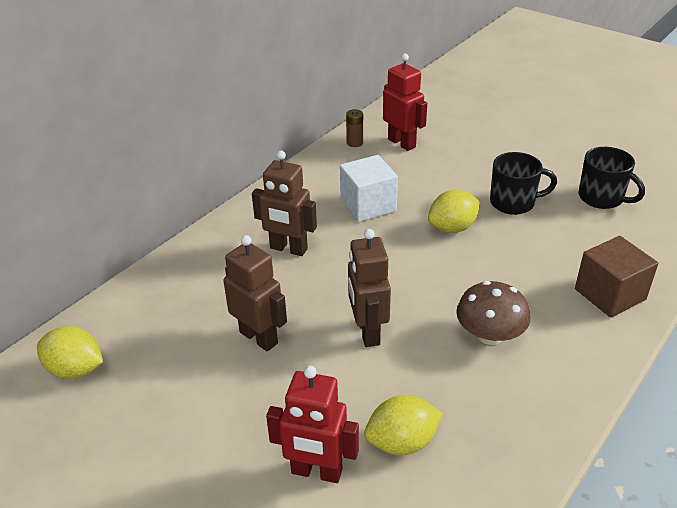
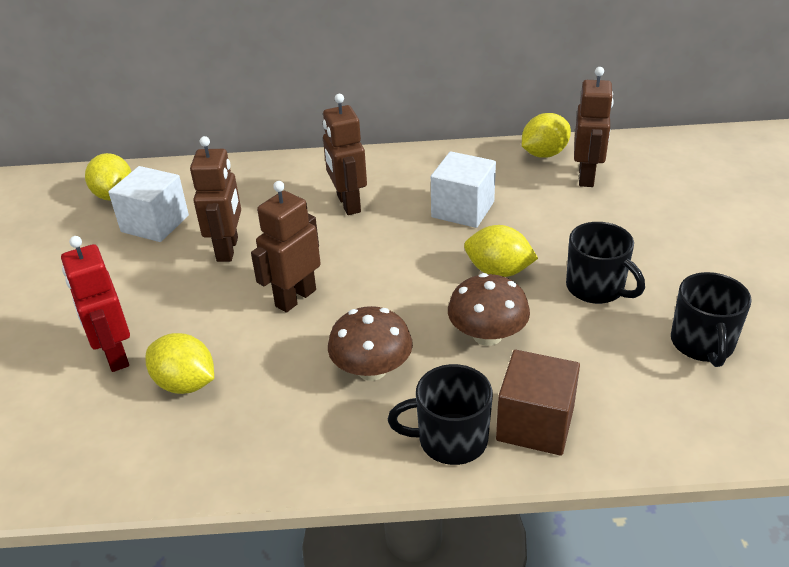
camera: 50 degrees right, 0 degrees up
(160, 363) = (155, 223): none -> white cube
(355, 143) = (544, 154): brown battery -> yellow lemon
(402, 143) = (586, 177): red robot -> brown robot
(510, 267) = (487, 335): none -> brown mushroom
(592, 336) = (450, 440): none -> black mug

